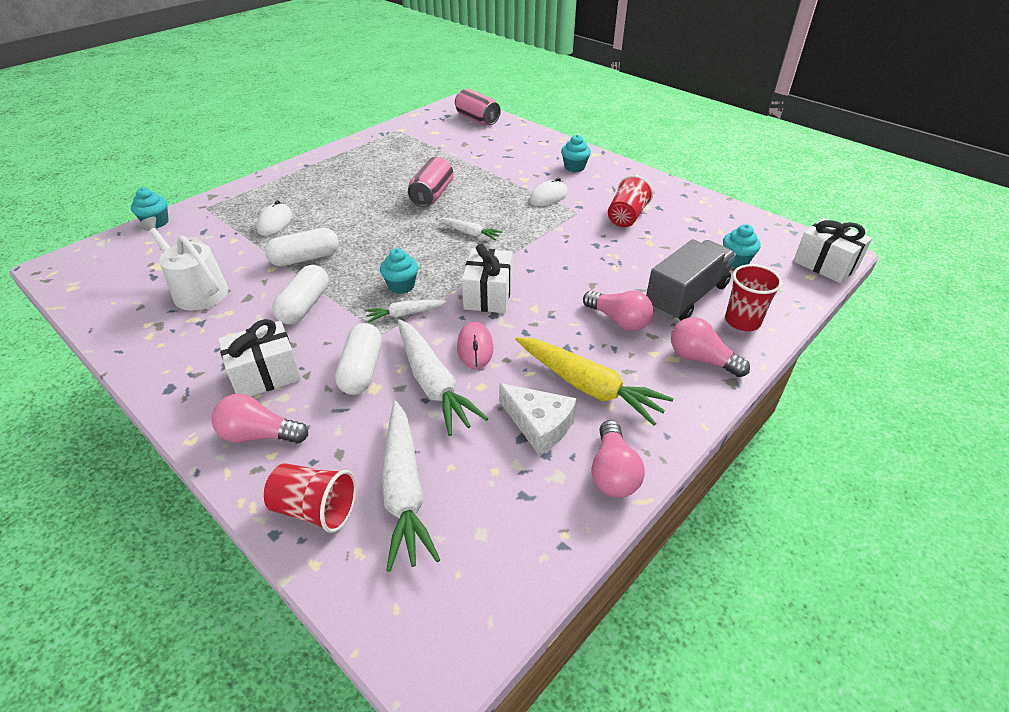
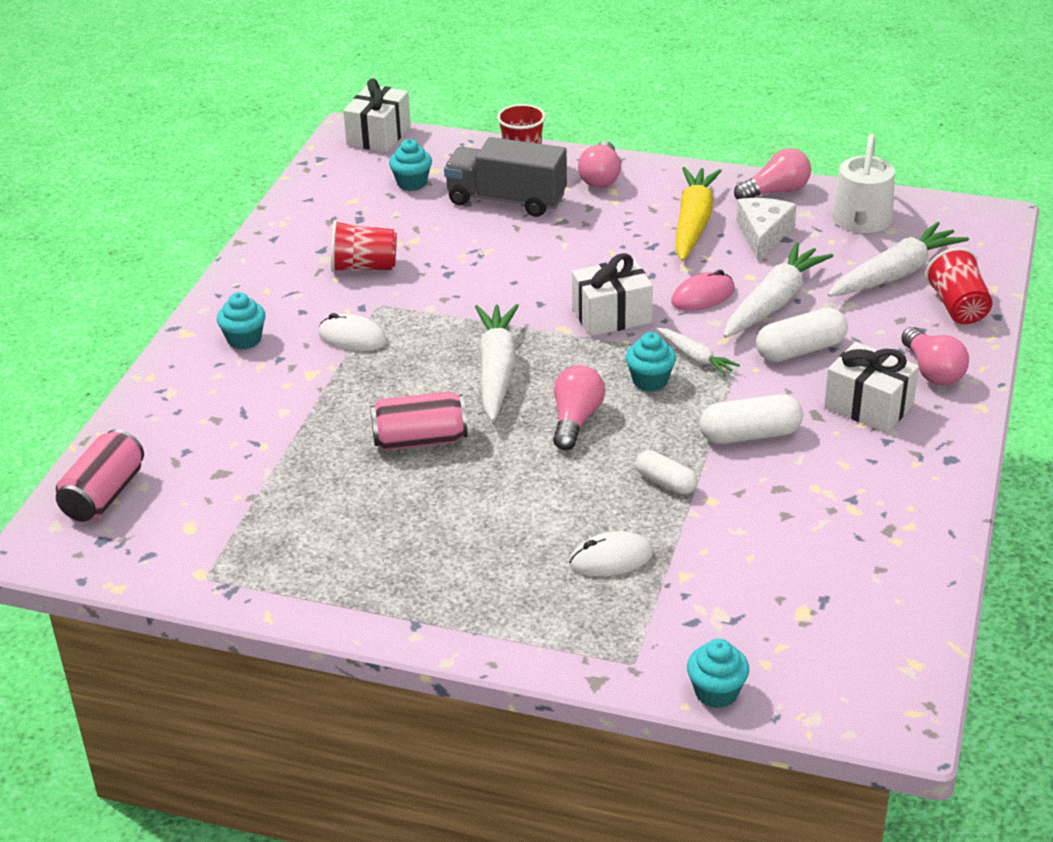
camera: 115 degrees left, 5 degrees down
(196, 290) = (809, 539): white watering can -> white watering can (861, 221)
(305, 258) = (666, 482): white capsule -> white capsule, size x0.64
(470, 233) = (496, 371): white carrot -> white carrot, size x1.88
(619, 321) = (582, 228): pink light bulb -> pink light bulb (575, 420)

